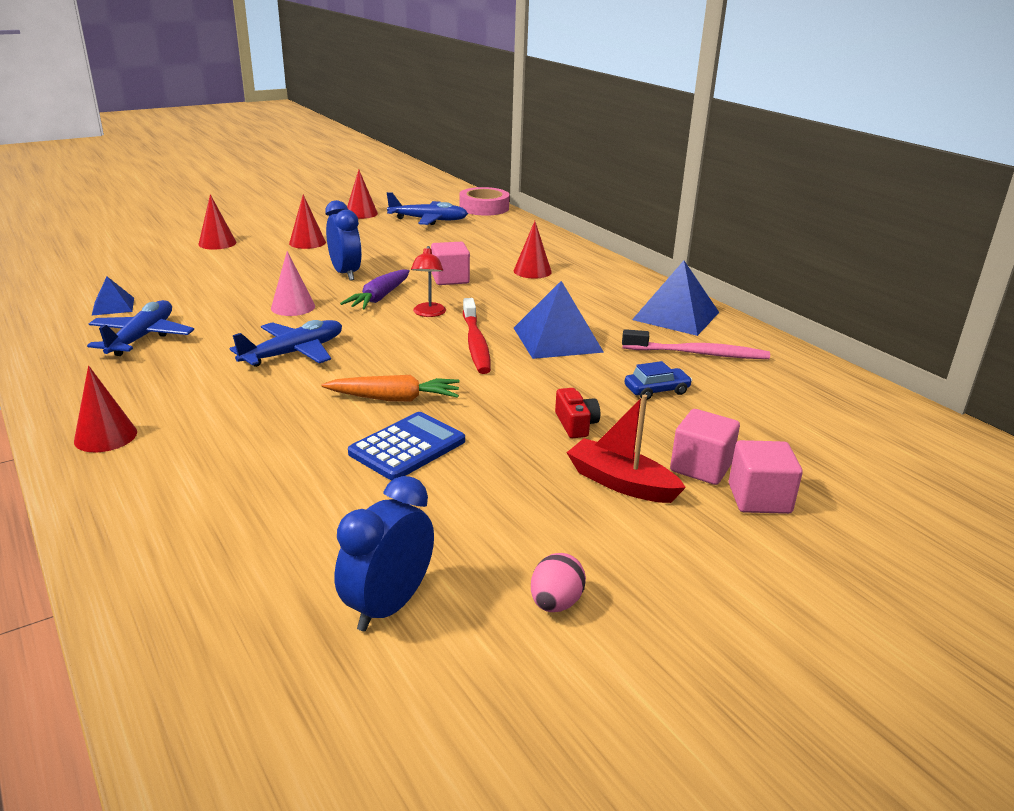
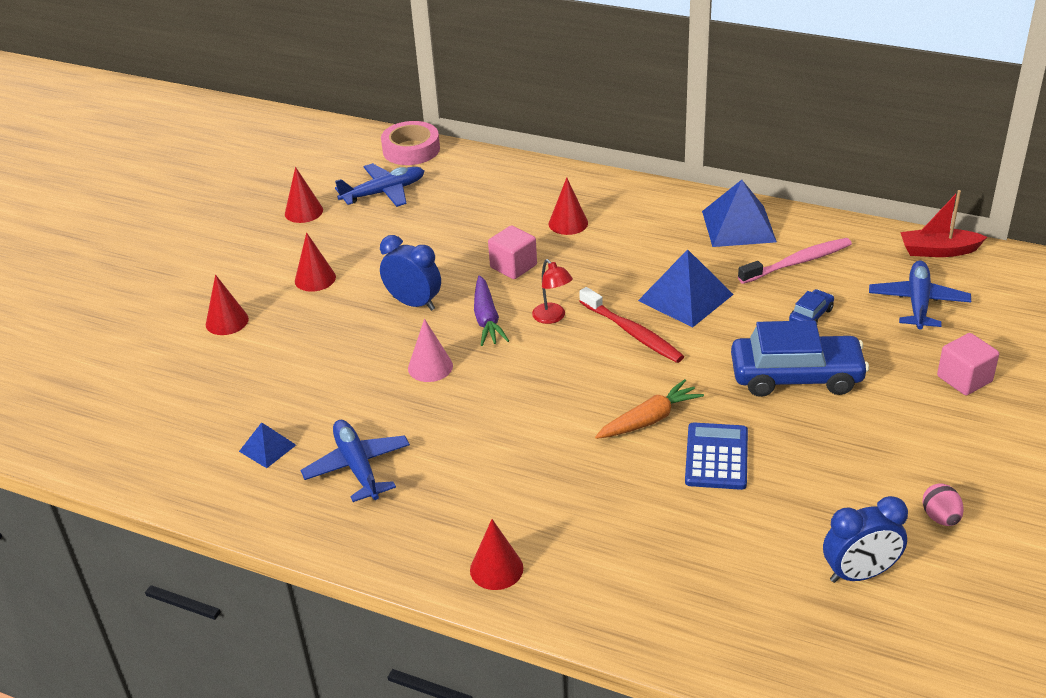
camera: 30 degrees left, 10 degrees up
(294, 353) = (509, 416): blue plane -> blue plane (918, 302)
(388, 606) = (859, 574): blue clock -> blue clock turned 105 degrees counterclockwise
(575, 424) = (796, 376): red camera -> blue car
(621, 483) = (878, 411): red boat -> red boat (938, 251)
(701, 467) = (909, 372): pink cube -> none

